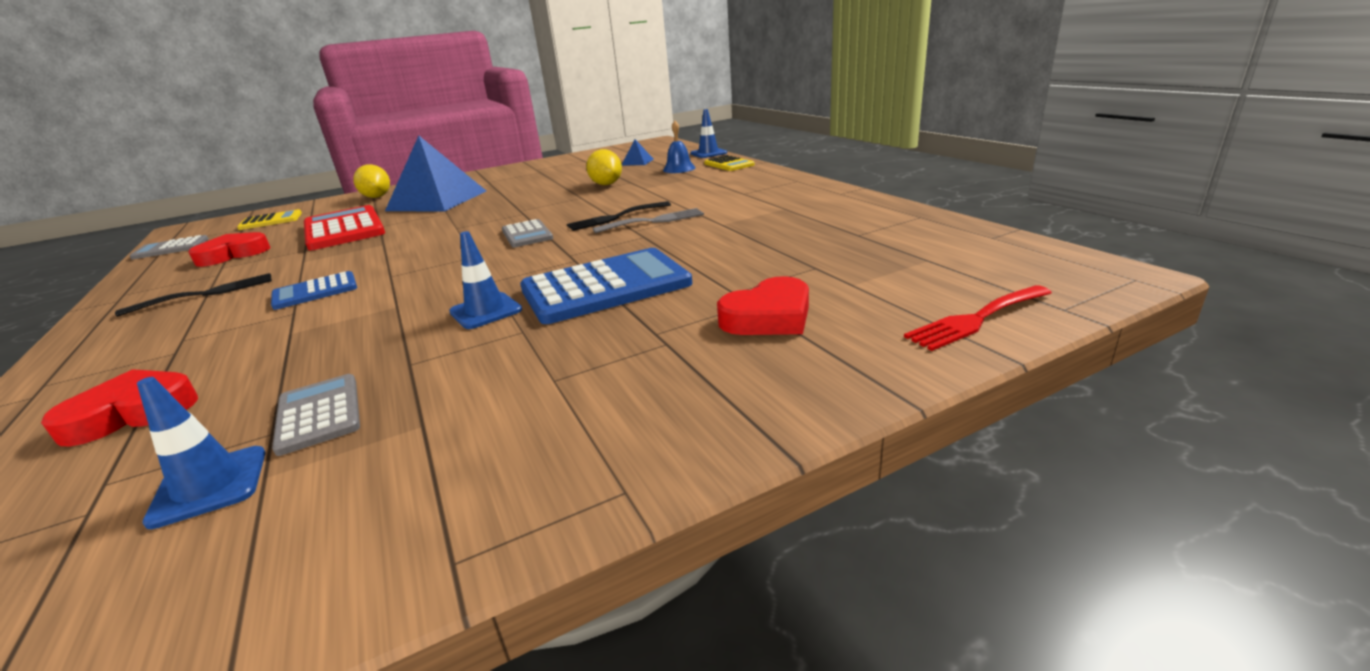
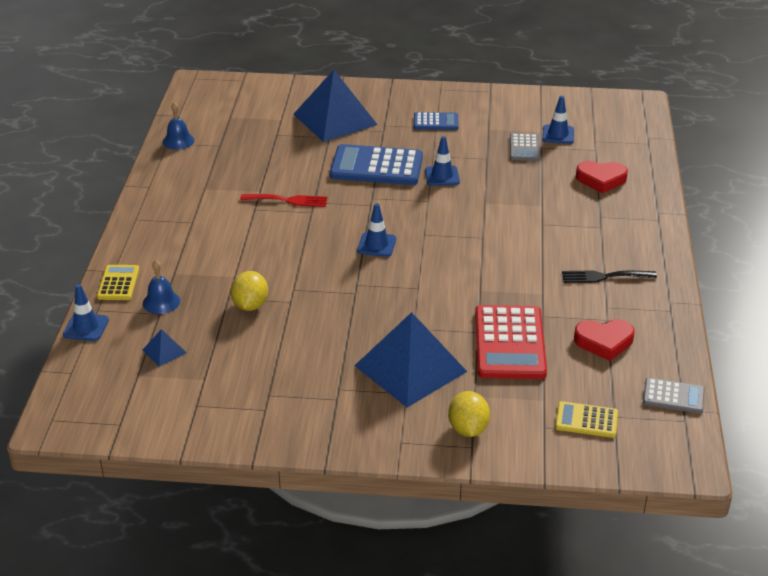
camera: 150 degrees left, 10 degrees up
(315, 291) = (530, 241): blue calculator -> blue calculator (436, 122)
(527, 234) = (376, 245): grey calculator -> blue traffic cone
(615, 217) = (305, 236): black fork -> none
(654, 221) = (288, 216): grey fork -> none
(768, 317) = (335, 119): red heart -> blue pyramid
(914, 221) = (178, 141): none -> blue bell
(976, 319) = (275, 88): red fork -> red fork (288, 200)

